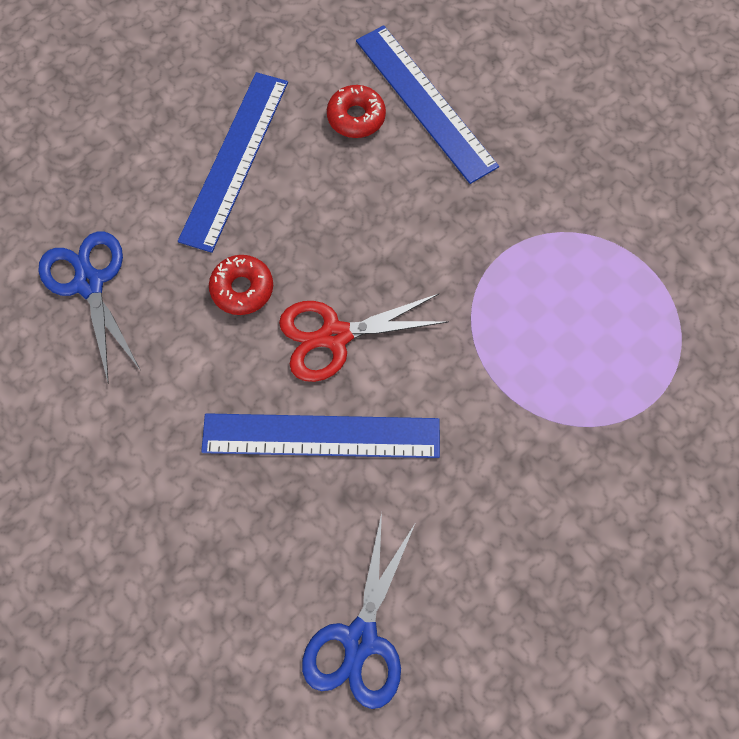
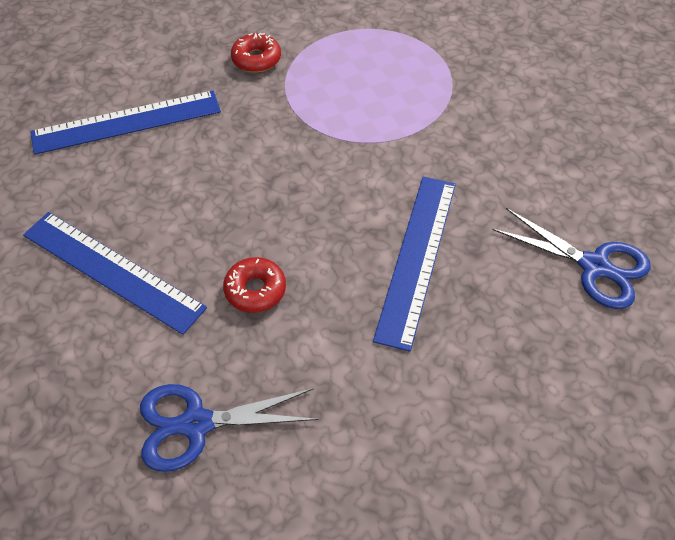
camera: 75 degrees left, 15 degrees down
(334, 336) = (327, 230): red scissors -> none
(356, 117) = (116, 171): red donut -> red donut (256, 59)

